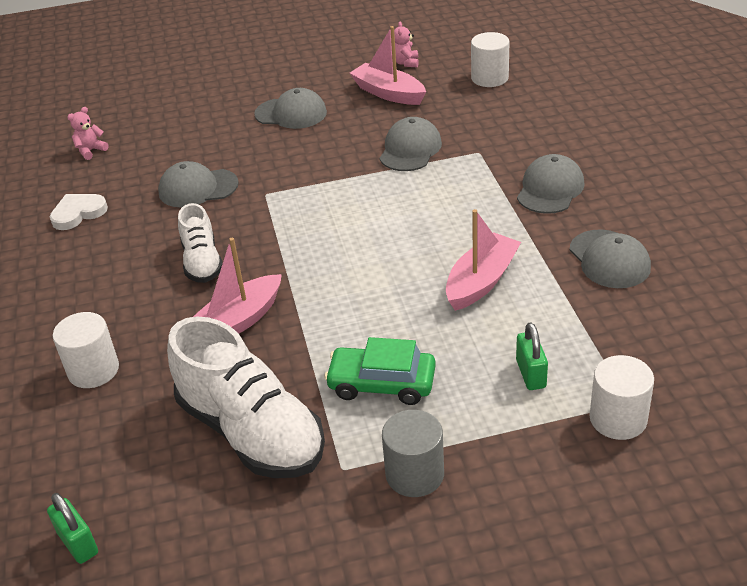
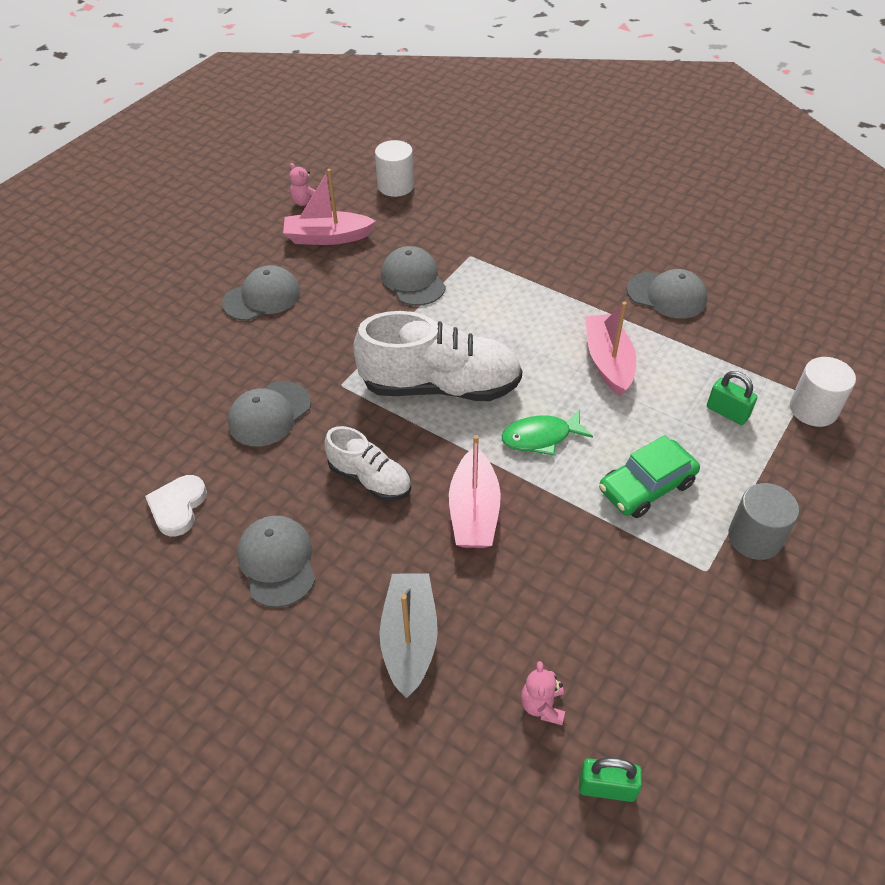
camera: 45 degrees left, 10 degrees up
(90, 151) = (98, 437): pink teddy bear -> pink teddy bear (542, 705)
(93, 370) = (409, 639): white cylinder -> grey boat
(251, 432) = (608, 592): white shoe -> white shoe (440, 386)
(351, 303) = (541, 437): none -> green fish
(550, 189) = (560, 260): grey cap -> grey cap (277, 562)

